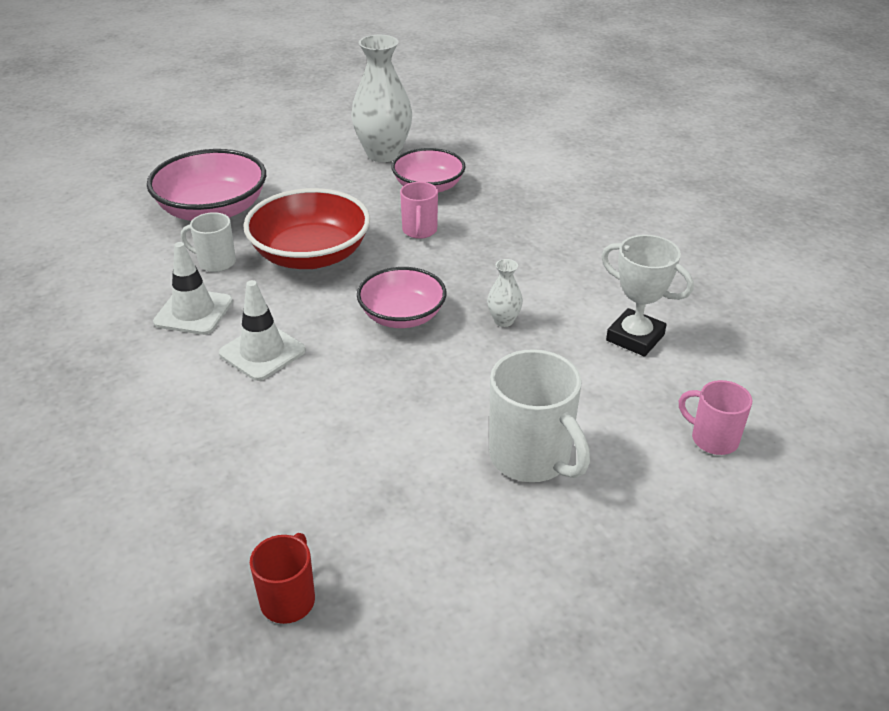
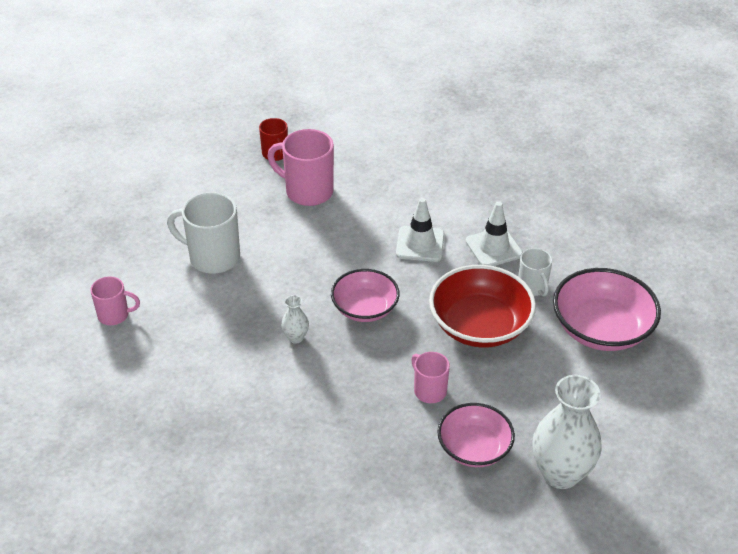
camera: 145 degrees right, 5 degrees up
(215, 262) = (533, 287): white mug -> white mug turned 90 degrees clockwise
(312, 496) = (307, 191): none -> pink mug
(635, 337) = (197, 367): white trophy -> none

